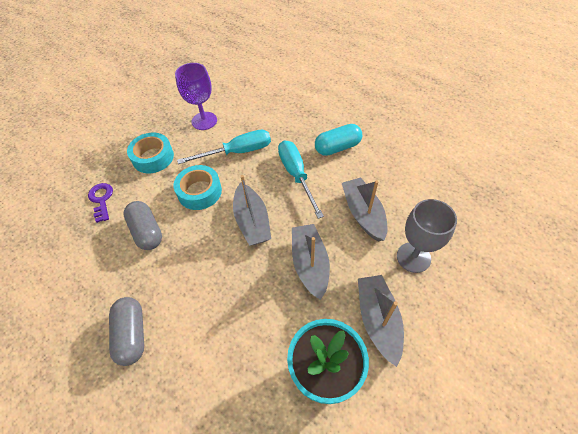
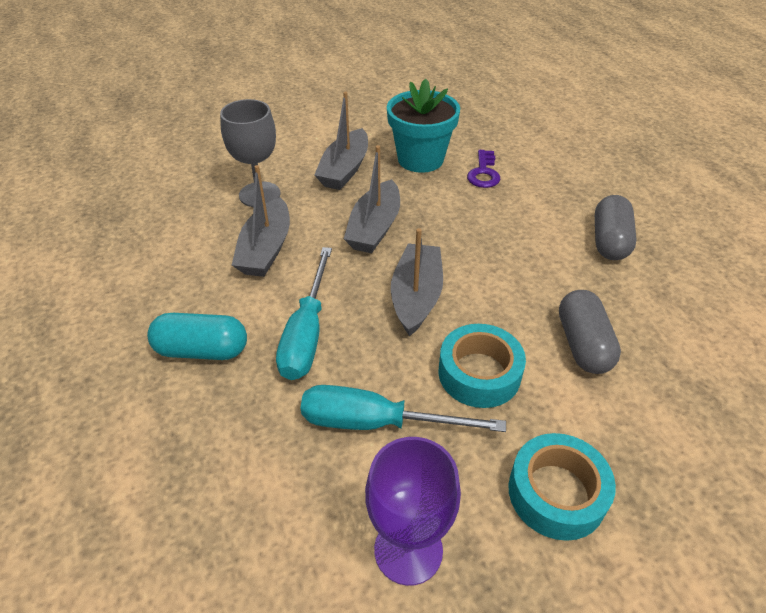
camera: 155 degrees left, 10 degrees down
(101, 200) = (670, 436): purple key -> purple key (483, 173)

